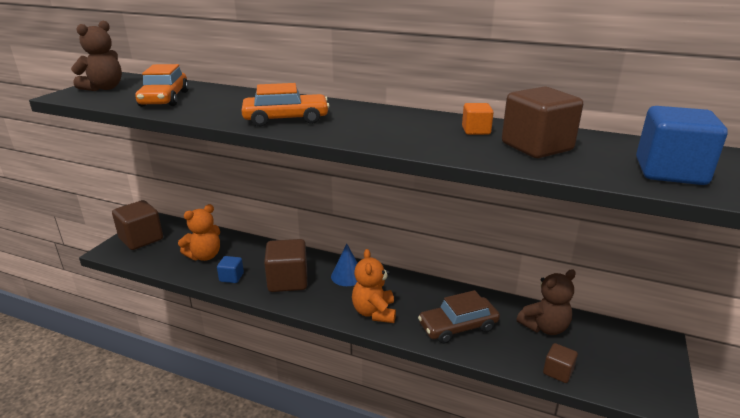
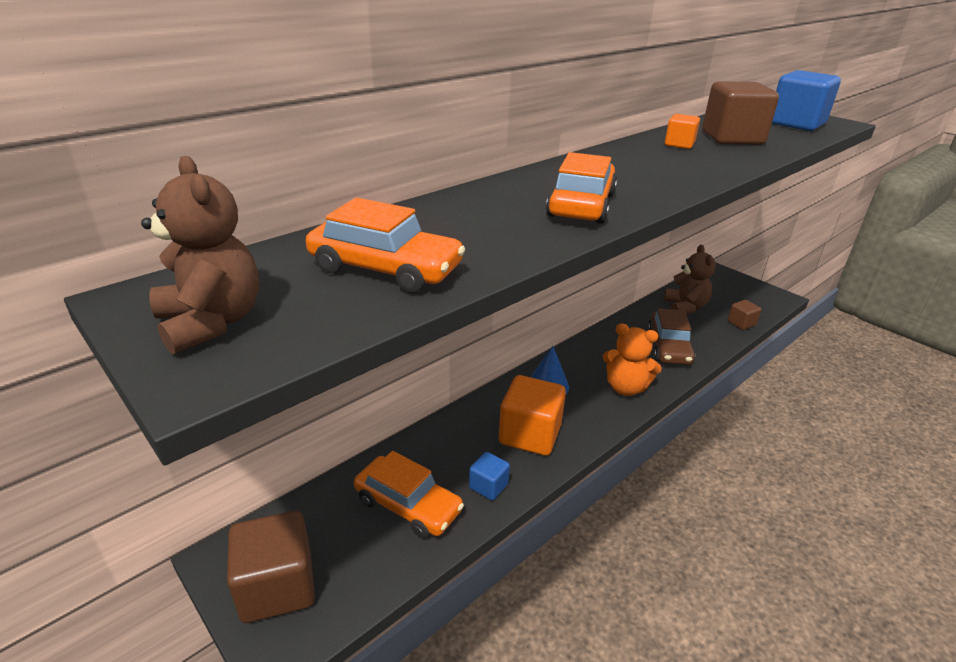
camera: 65 degrees left, 5 degrees up
(205, 256) = (408, 505): orange teddy bear -> orange car
(288, 281) = (530, 434): brown cube -> orange cube

